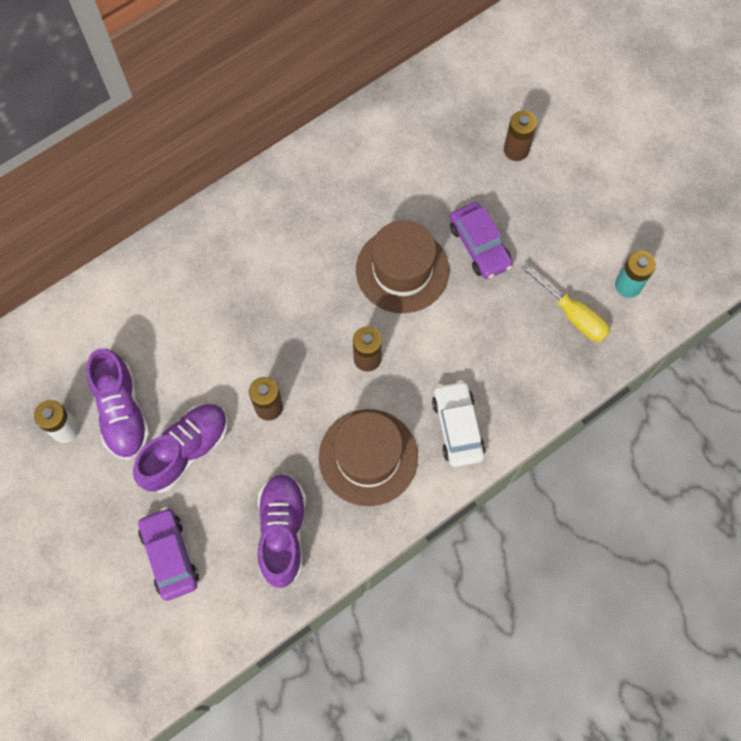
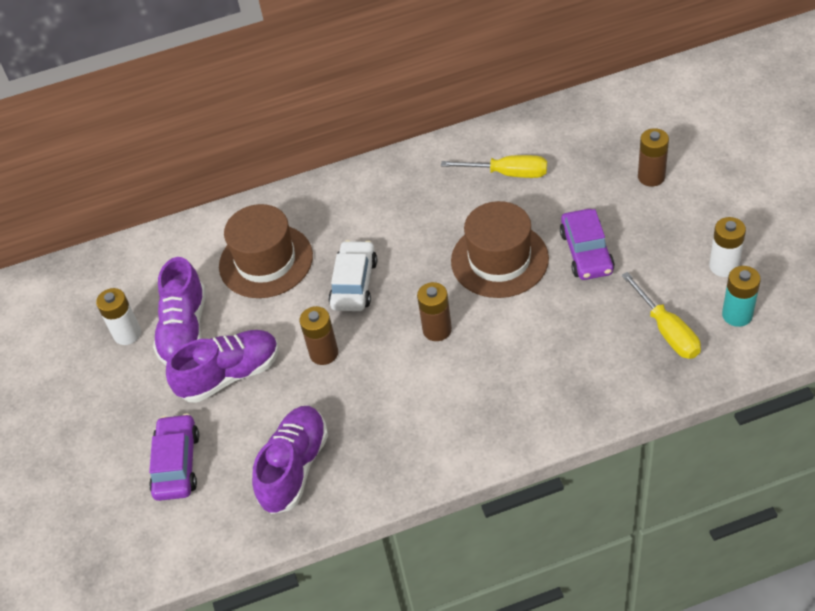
camera: 25 degrees right, 20 degrees down
(368, 457) = (406, 418): brown hat -> brown hat (266, 261)
(381, 170) = (508, 173): none -> yellow screwdriver
(457, 427) = (509, 410): white car -> white car (354, 283)
(604, 236) = (723, 266): none -> white battery

